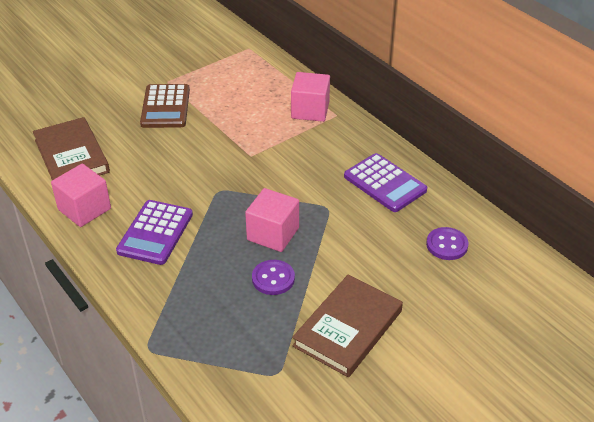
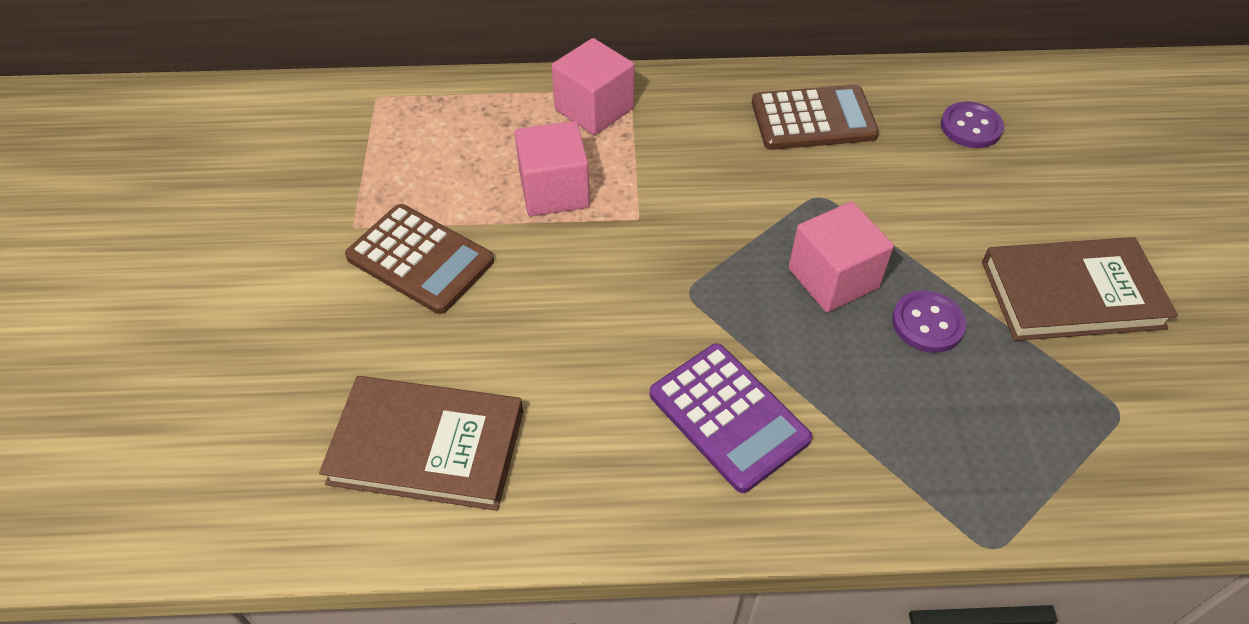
camera: 55 degrees left, 10 degrees up
(84, 209) = (591, 490): pink cube -> pink cube (554, 191)
(348, 328) = (1071, 294): brown book -> brown book turned 75 degrees counterclockwise
(385, 183) = (813, 119): purple calculator -> brown calculator

